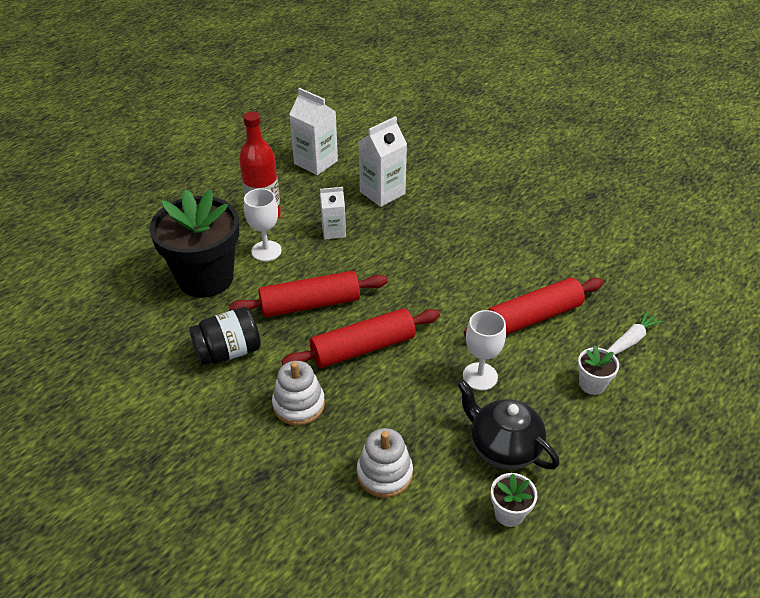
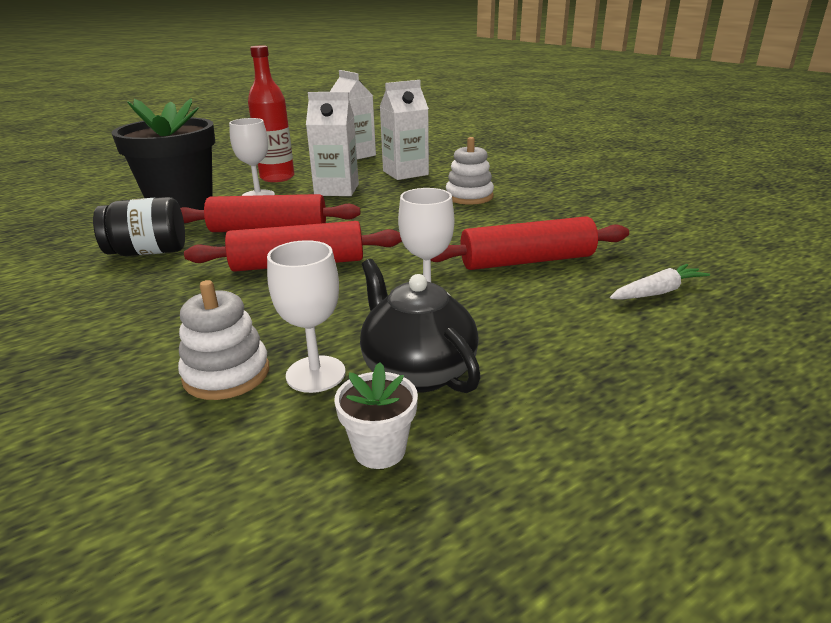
camera: 15 degrees right, 15 degrees down
(299, 404) = (180, 298): white stacking toy -> white stacking toy (469, 196)
(333, 231) = (336, 190): white carton -> white carton, size x1.59
(441, 462) = (315, 374): none -> white goblet
(592, 384) = (585, 325): white flower pot -> none

